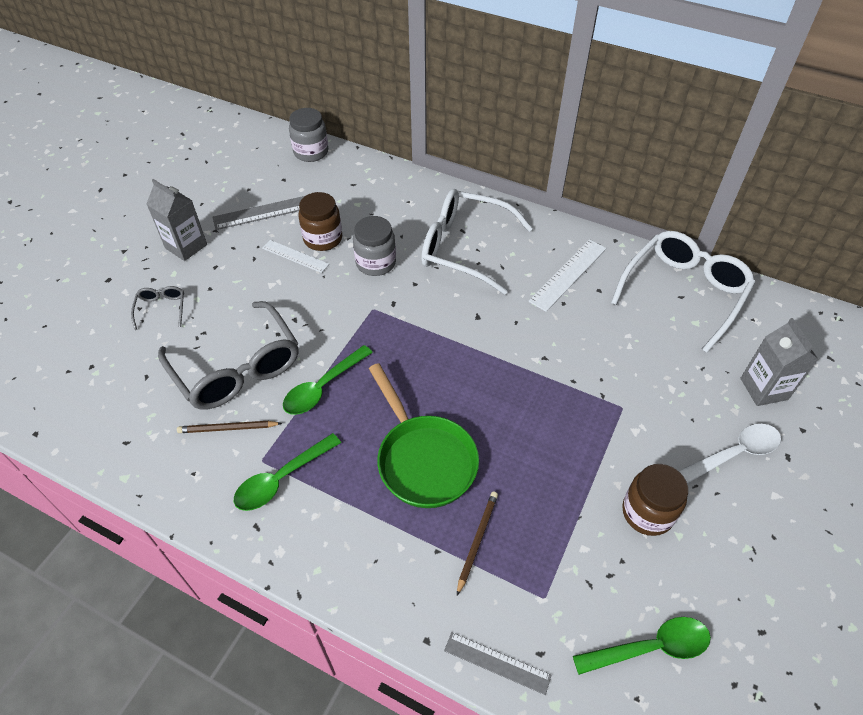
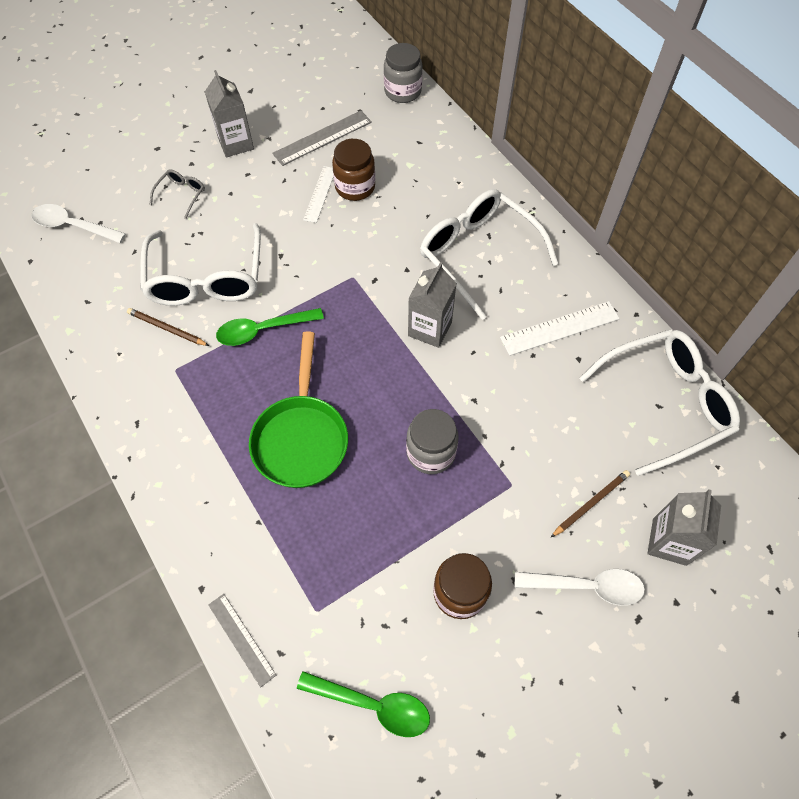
camera: 30 degrees right, 10 degrees up
(64, 381) = (73, 226): none -> white spoon
(237, 368) = (206, 279): grey glasses -> white glasses
(265, 212) = (322, 138): grey ruler -> grey ruler turned 45 degrees counterclockwise
(282, 478) = (180, 394): green spoon -> none
(295, 256) = (320, 194): white ruler -> white ruler turned 45 degrees clockwise
(376, 263) = (385, 233): grey jar -> grey jar (430, 453)
(468, 320) = (430, 329): none -> grey carton
(477, 541) = (296, 532): brown pencil -> brown pencil (591, 503)

